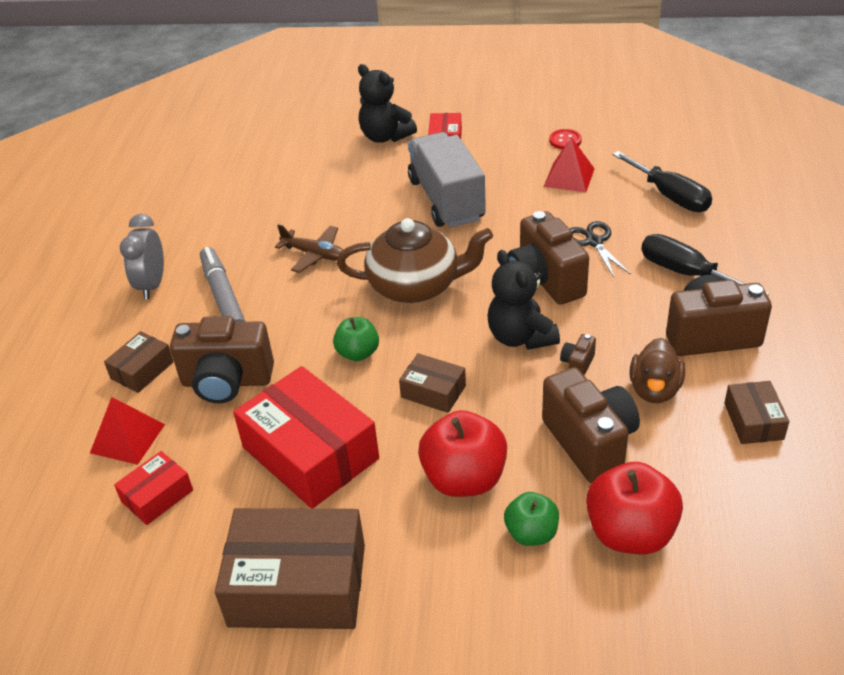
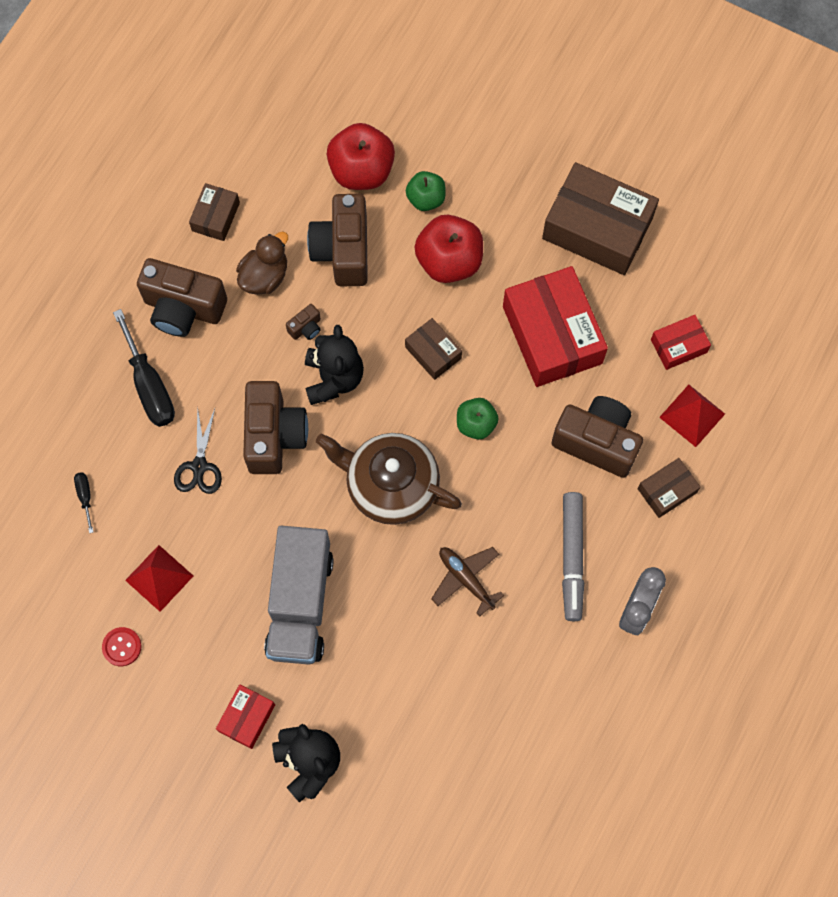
camera: 160 degrees left, 30 degrees up
(670, 196) = (85, 497): black screwdriver -> black screwdriver, size x0.47

